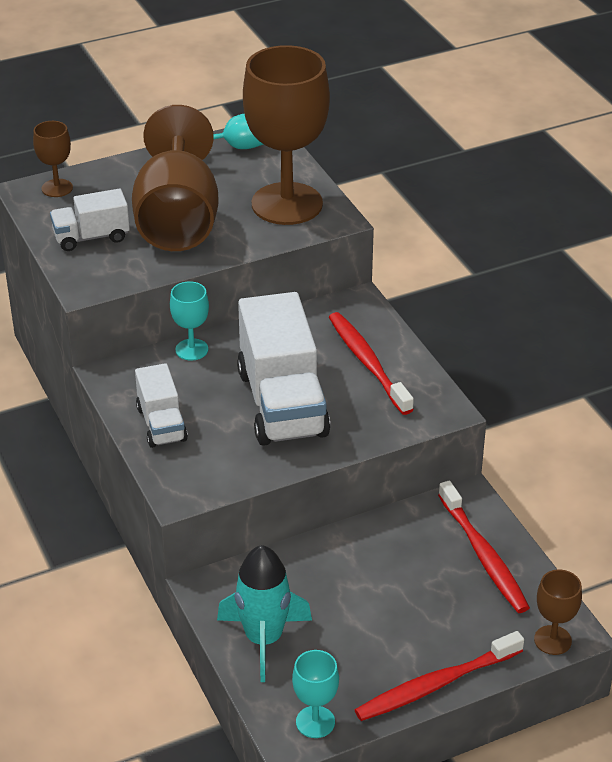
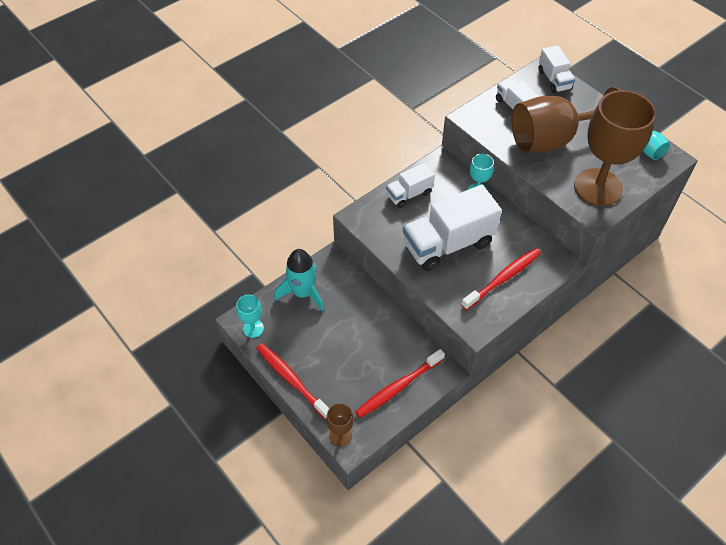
camera: 75 degrees right, 15 degrees up
(57, 188) = (554, 80): brown goblet -> white truck

